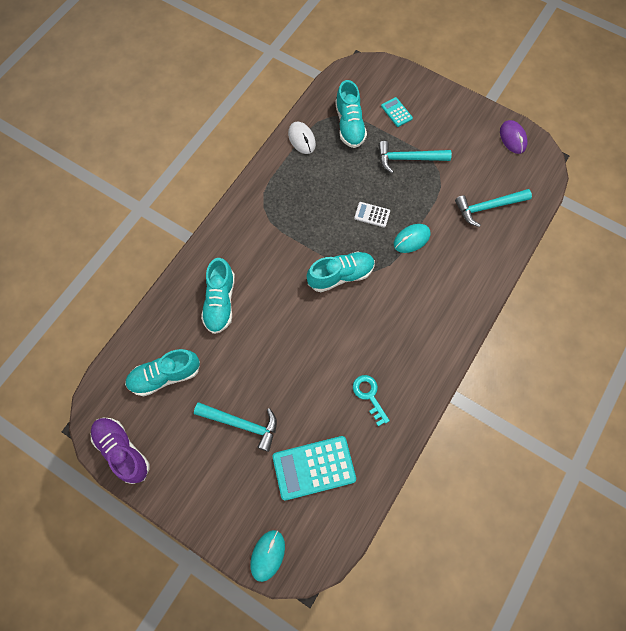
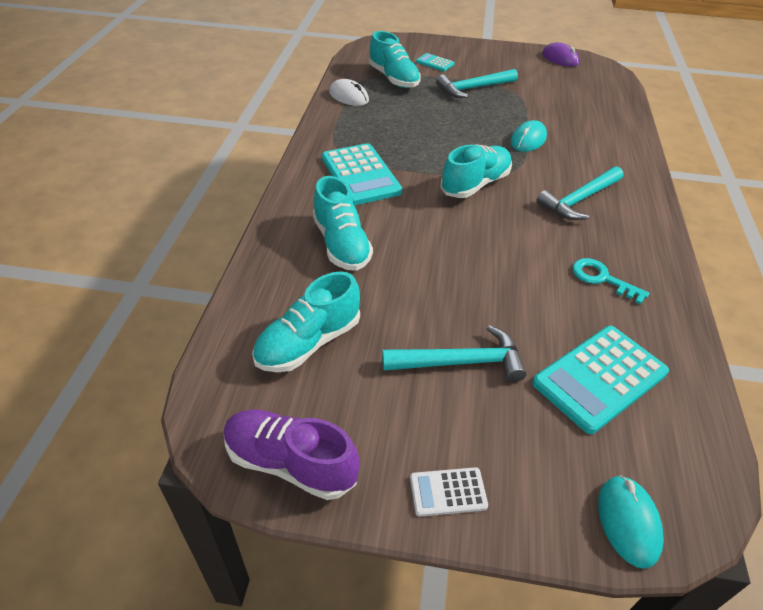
camera: 25 degrees left, 25 degrees down
(265, 237) = (360, 175): none -> turquoise calculator
(372, 215) = (470, 132): white calculator -> white calculator (448, 492)
(488, 207) = (582, 103): turquoise hammer -> turquoise hammer (579, 200)

